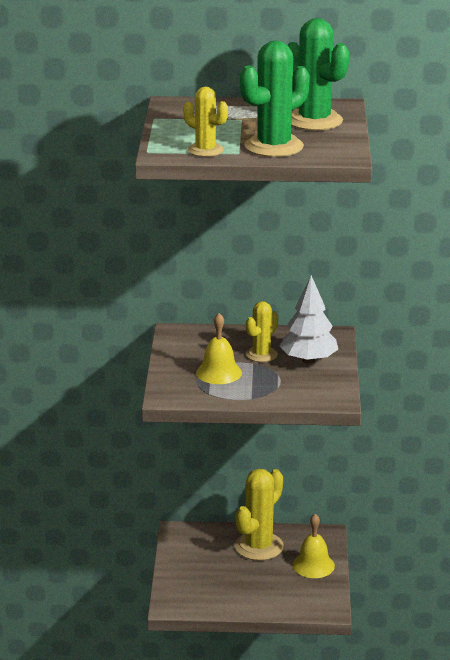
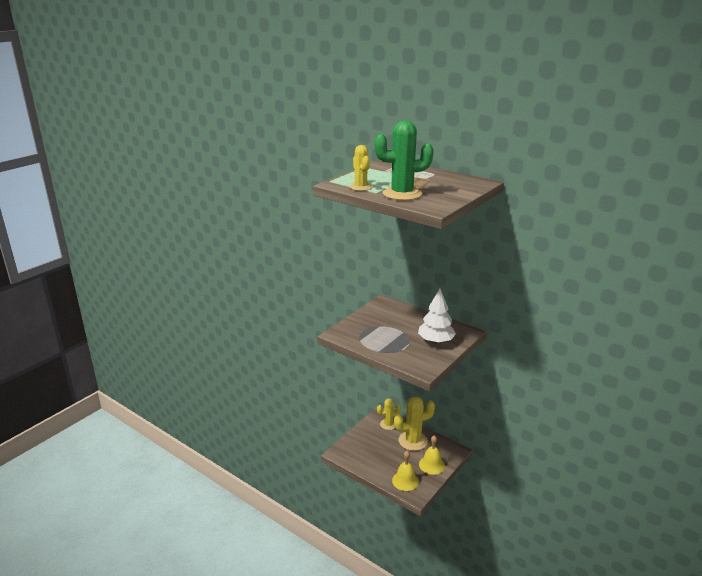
camera: 35 degrees right, 0 degrees up
(219, 372) = (379, 331): yellow bell -> yellow bell (405, 481)
(261, 354) = (413, 329): yellow cactus -> yellow cactus (388, 424)
(314, 121) = (451, 186): green cactus -> none

